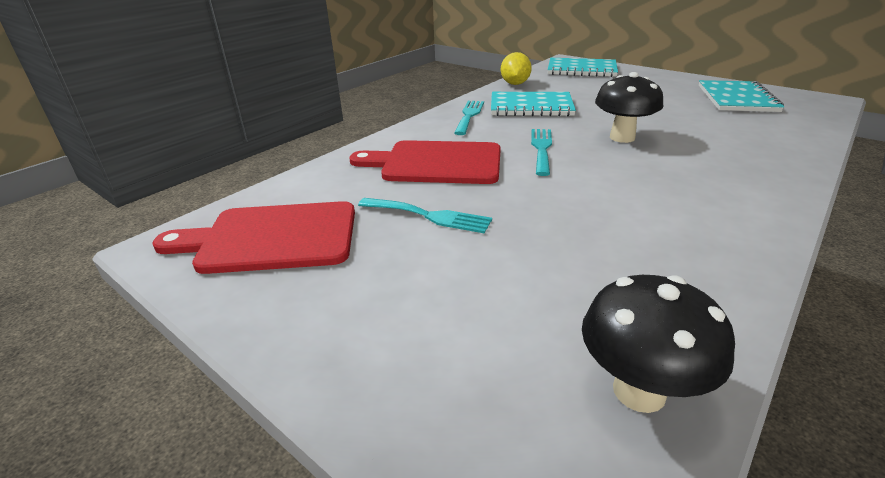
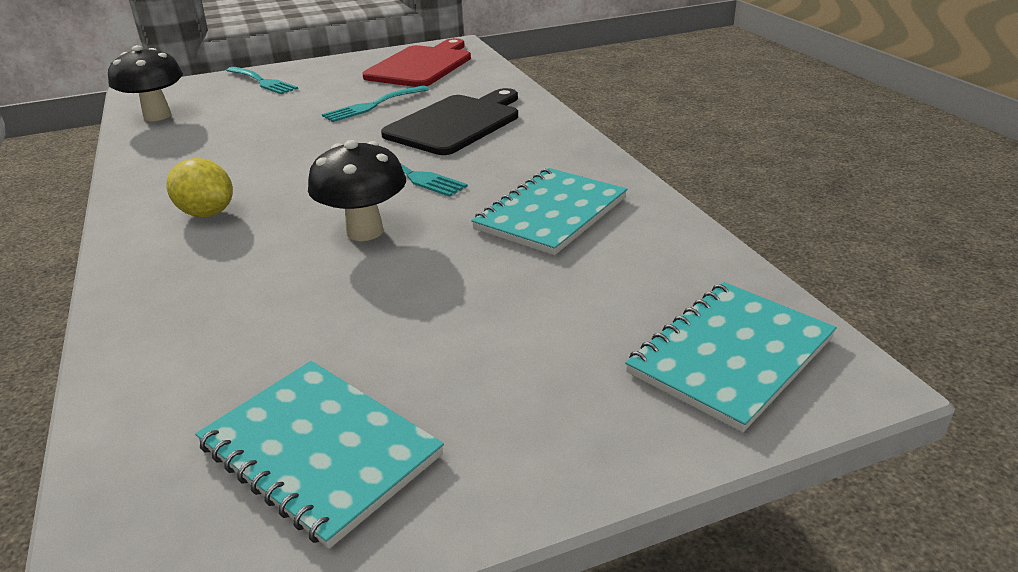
camera: 120 degrees right, 0 degrees up
(436, 163) = (456, 123): red cutting board -> black cutting board
(469, 115) = (566, 165): turquoise fork -> turquoise fork (262, 82)
(515, 84) = (684, 238): yellow lemon -> yellow lemon (207, 213)

